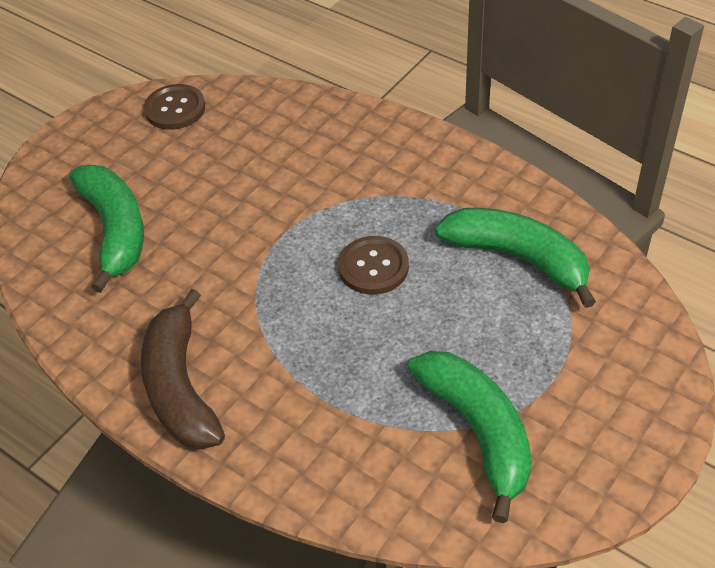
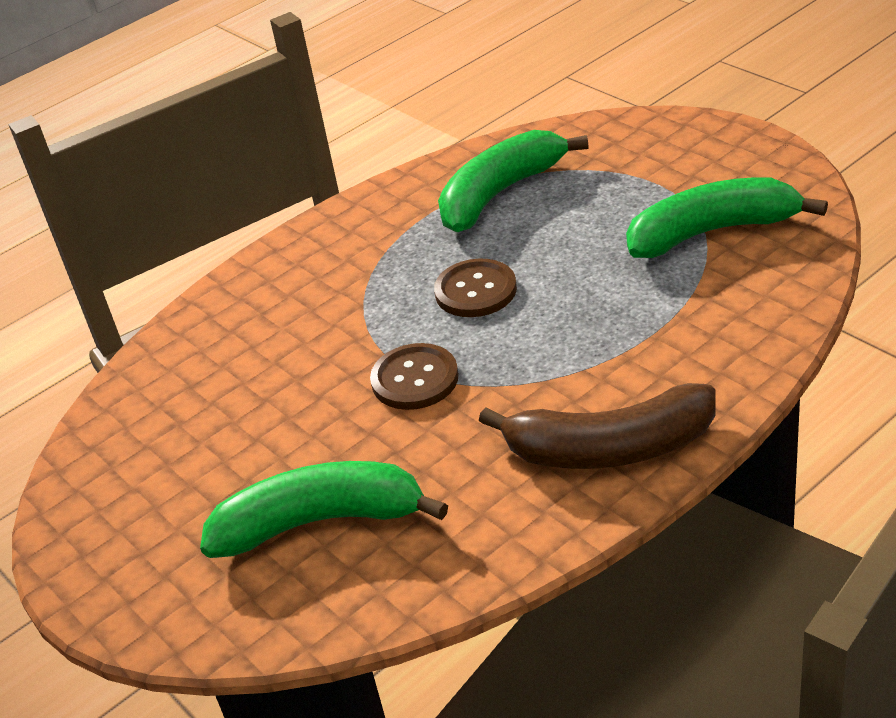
camera: 75 degrees left, 10 degrees down
(175, 109) = (106, 465): brown button -> brown button (415, 379)

